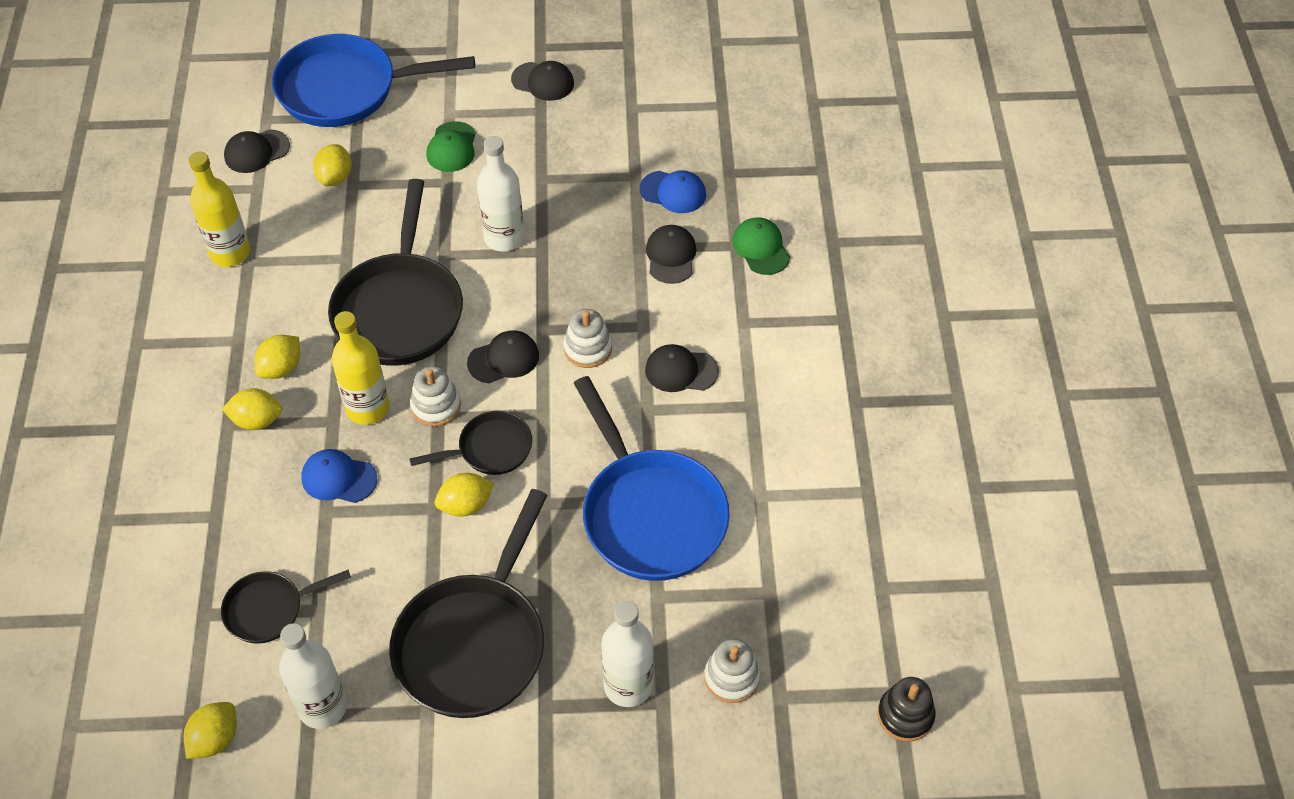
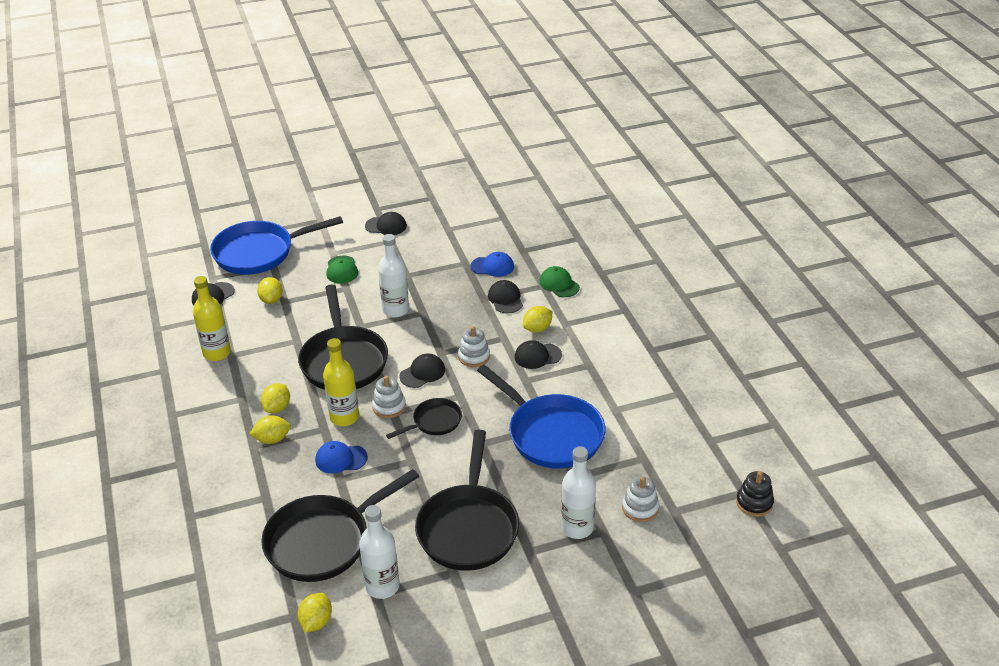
camera: 15 degrees left, 15 degrees down
(269, 609) = (323, 541): black pan -> black pan, size x1.92
(465, 505) = (431, 455): yellow lemon -> yellow lemon (537, 329)

